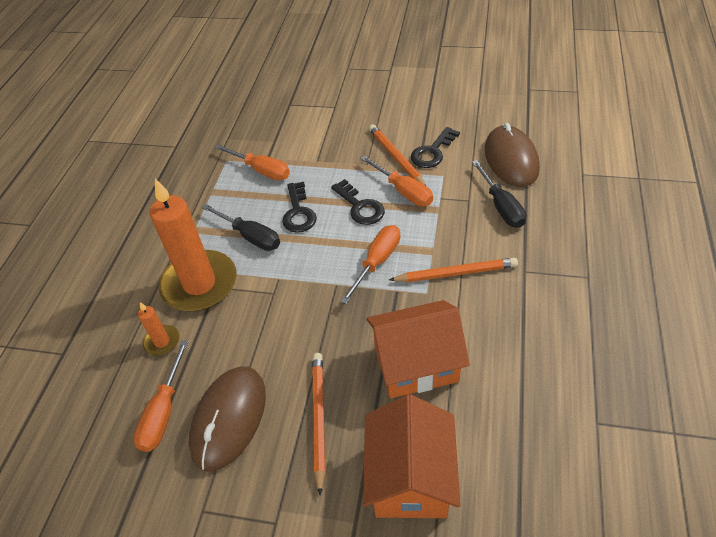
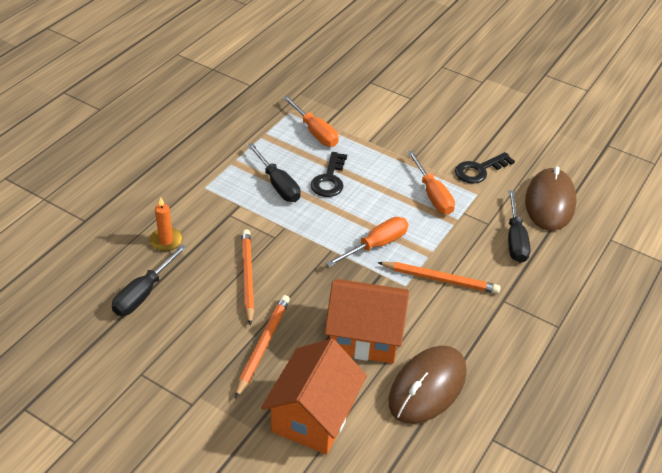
camera: 15 degrees right, 5 degrees down
(163, 412) = (143, 293): orange screwdriver -> black screwdriver
(199, 284) = (217, 207): orange candle -> none
(229, 418) = (192, 318): brown mouse -> brown mouse (427, 387)
(360, 207) = (386, 194): black key -> none
(396, 158) = (442, 163): orange pencil -> orange pencil (247, 277)

